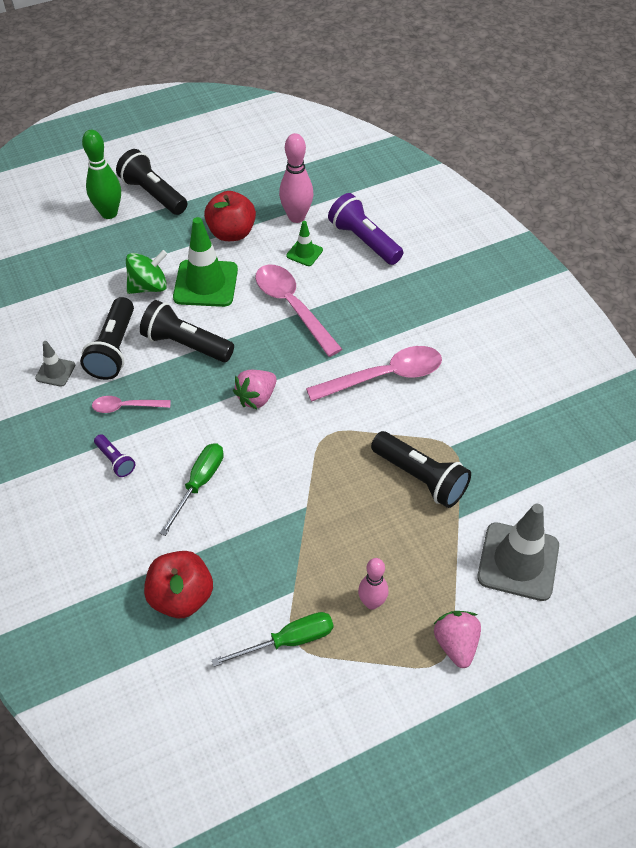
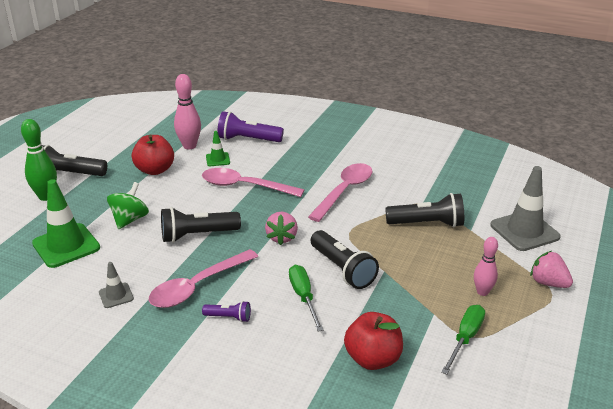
camera: 40 degrees left, 20 degrees down
(114, 349) = (147, 262): black flashlight -> black flashlight (342, 269)
(126, 407) = (197, 286): pink spoon -> pink spoon, size x1.85
(205, 283) = (170, 200): green traffic cone -> green traffic cone (66, 246)

